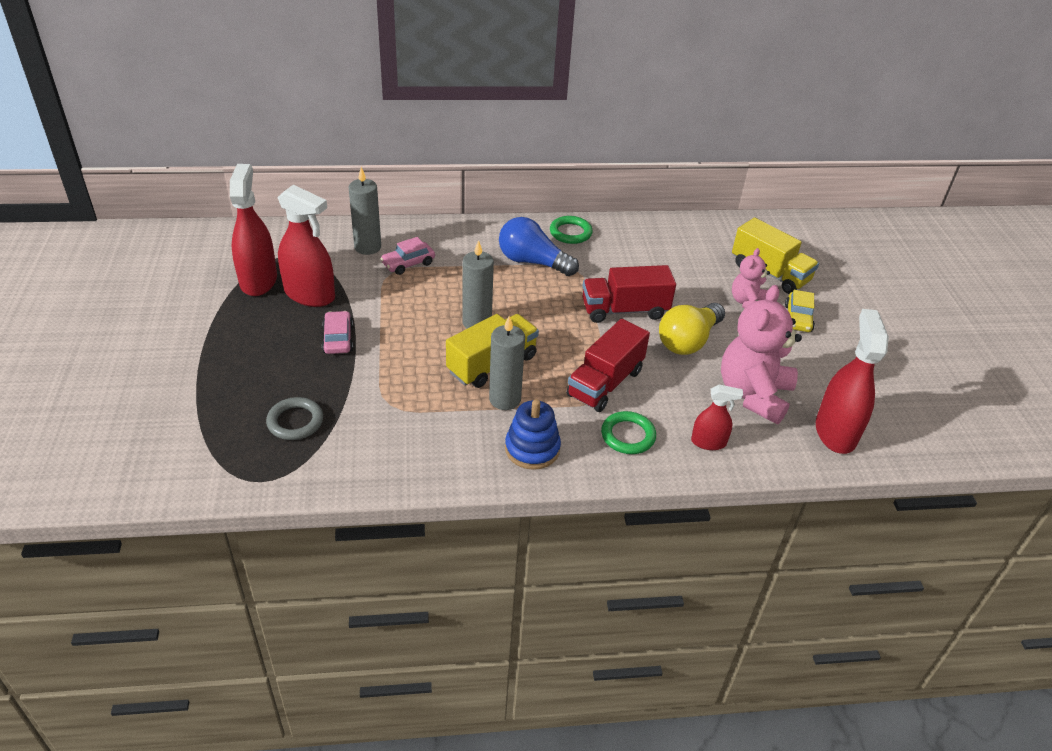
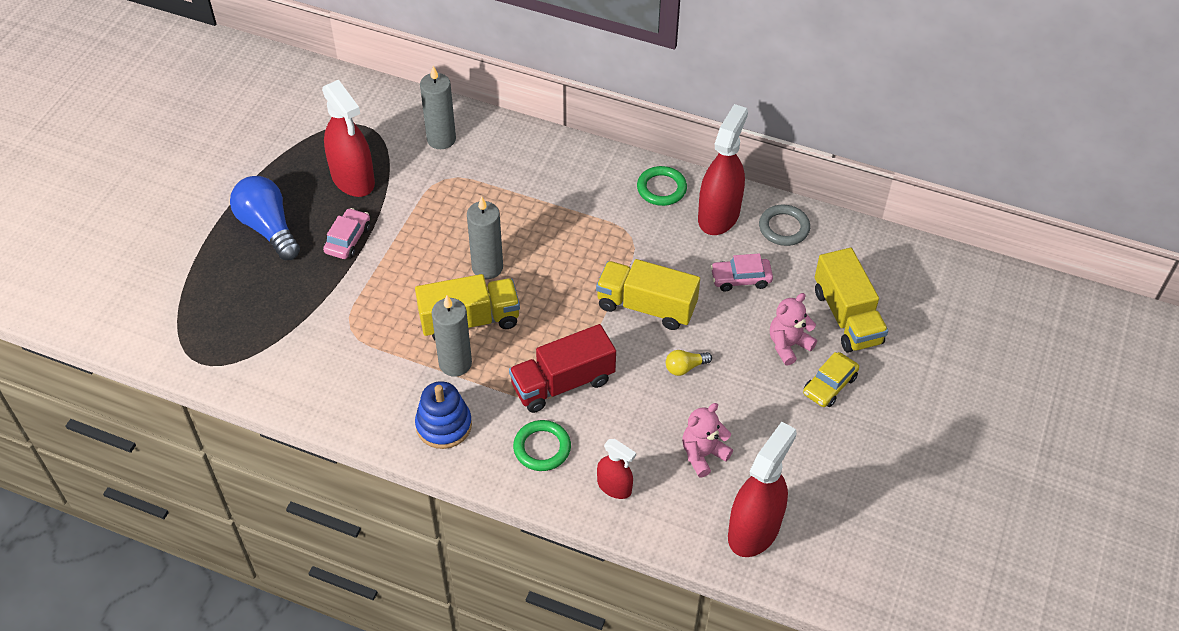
camera: 30 degrees right, 10 degrees up
(258, 280) = (317, 146): red spray bottle -> red spray bottle (718, 215)
(295, 421) = (260, 315): grey ring -> grey ring (784, 228)
(408, 263) = (467, 173): pink car -> pink car (740, 279)
(532, 262) = (594, 213): blue light bulb -> blue light bulb (268, 228)
(624, 310) = (646, 306): red truck -> yellow truck
(688, 341) = (685, 367): yellow light bulb -> yellow light bulb, size x0.47
(753, 395) = (703, 454): pink teddy bear -> pink teddy bear, size x0.55

